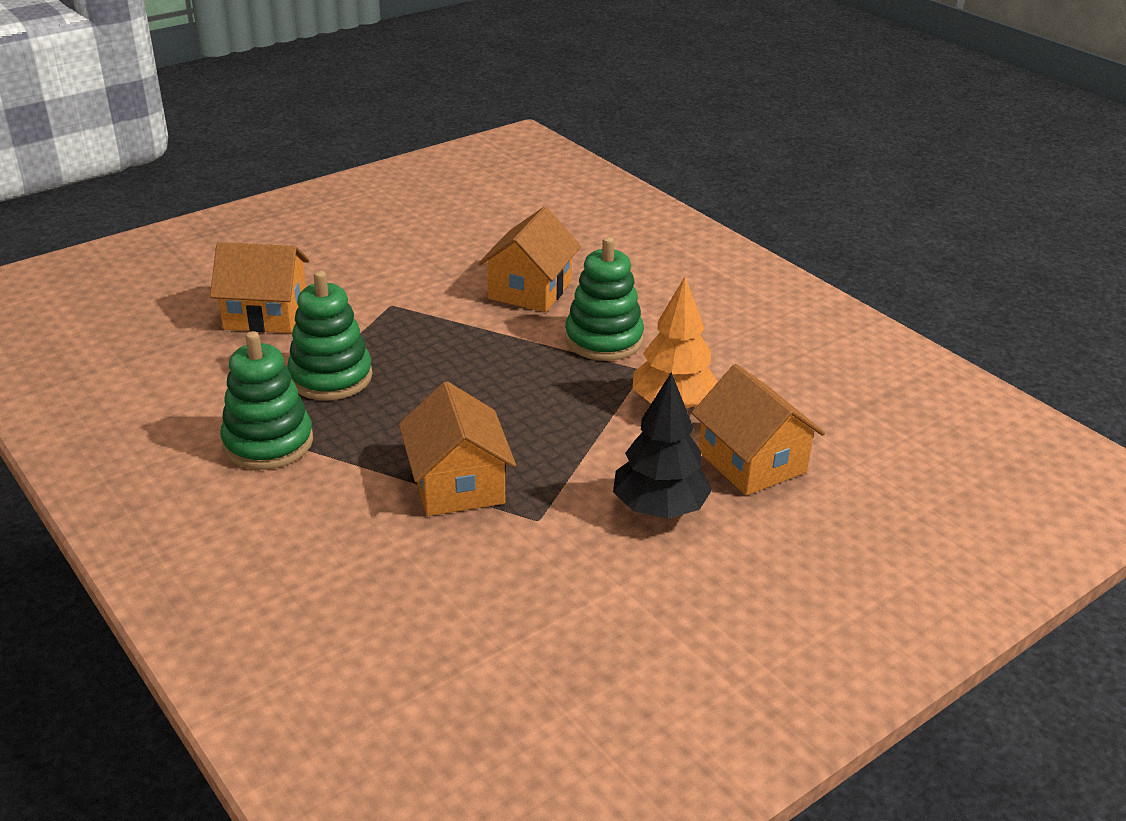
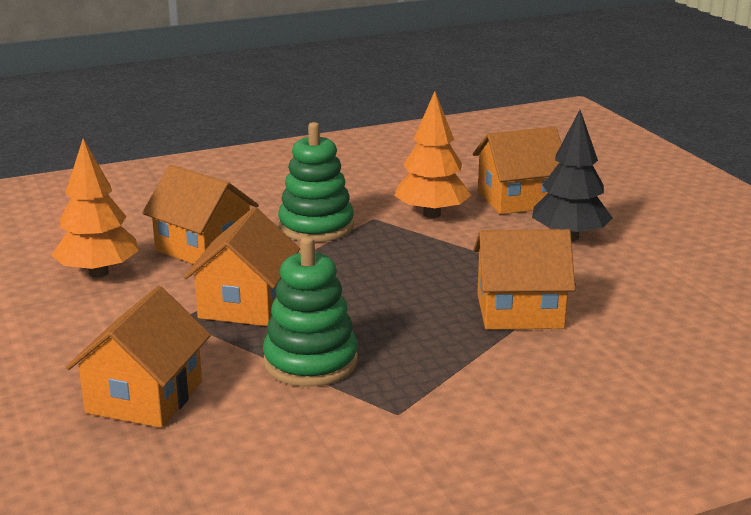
camera: 75 degrees left, 10 degrees down
(268, 443) = (422, 404): green stacking toy -> none
(426, 329) = (245, 304): none -> orange house
(462, 254) = (98, 273): none -> orange tree

